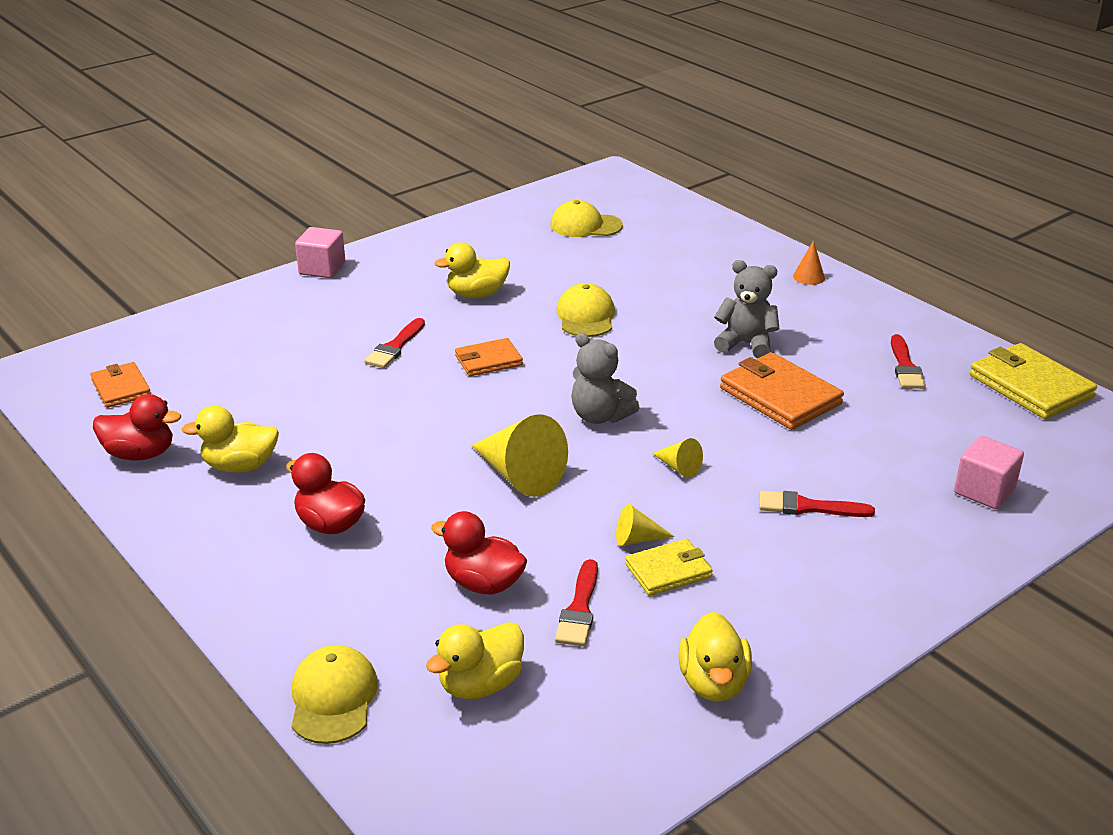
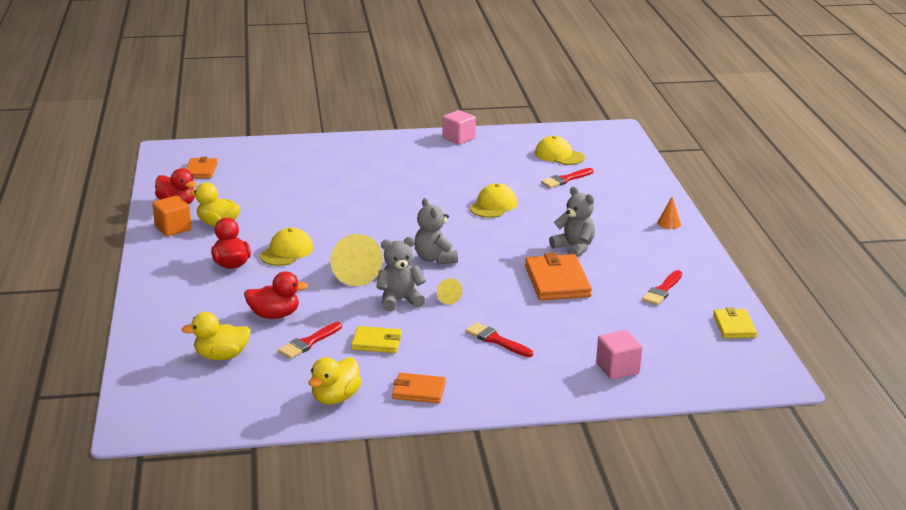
camera: 30 degrees right, 5 degrees down
(176, 496) = (173, 228): none -> orange cube
(322, 269) = (371, 139): pink cube -> pink cube (458, 138)
(333, 698) = (149, 337): yellow cap -> yellow cap (286, 251)
(395, 347) = (363, 190): red brush -> red brush (565, 179)
(477, 294) = (443, 176): yellow duck -> none
(483, 583) = (274, 315): red duck -> red duck turned 120 degrees clockwise
(488, 361) = (407, 212): orange wallet -> orange wallet (418, 391)
(625, 494) = (399, 300): none -> grey teddy bear
(637, 539) = (379, 323): yellow cone -> none
(1030, 386) = (734, 326): yellow wallet -> yellow wallet, size x0.60

